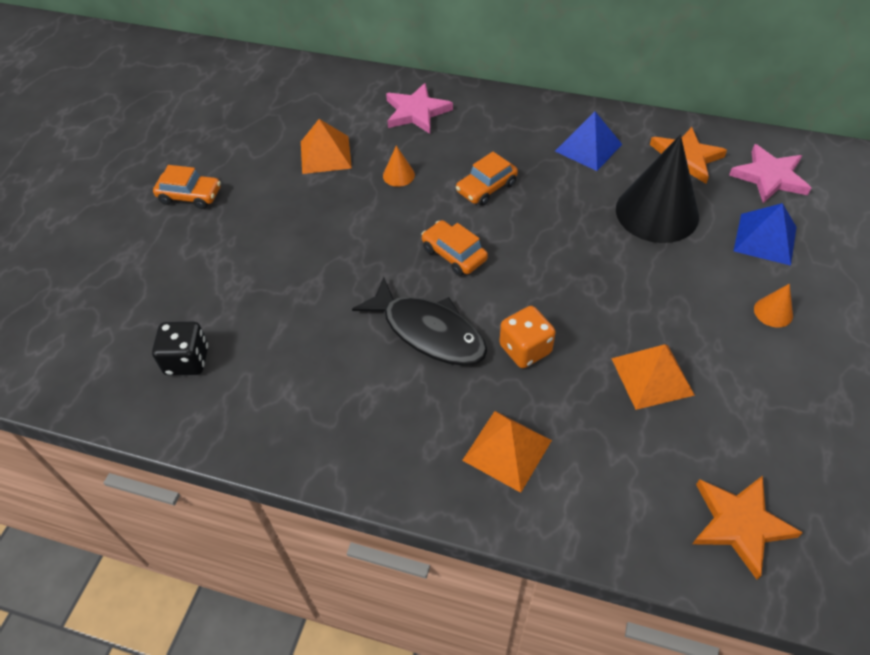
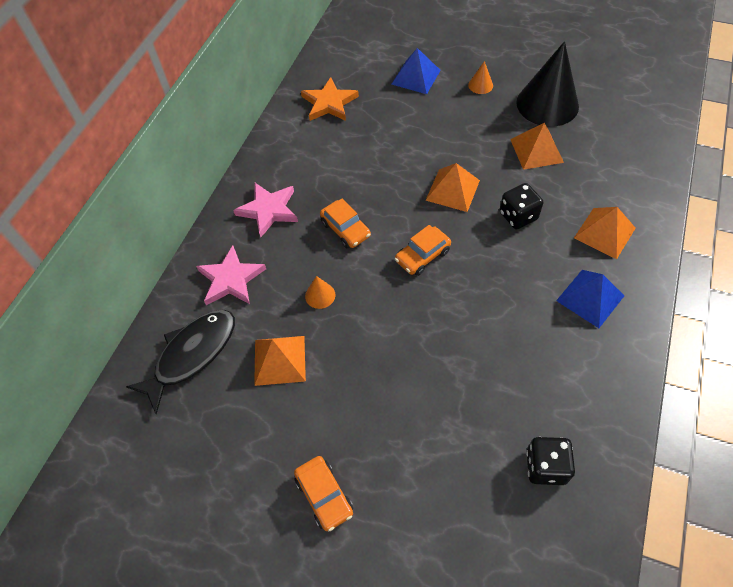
camera: 85 degrees left, 5 degrees up
(190, 196) = (324, 495): orange car -> orange car turned 135 degrees clockwise
(428, 331) = (504, 276): black fish -> black fish (192, 355)
(525, 349) = (518, 216): orange dice -> black dice
(560, 281) = (453, 190): none -> orange pyramid
(588, 147) = (306, 158): blue pyramid -> blue pyramid (590, 298)
(657, 212) = (385, 127): black cone -> black cone (547, 104)
(739, 524) = (637, 128): orange star -> none
(769, 177) = (356, 63): pink star -> pink star (268, 210)

